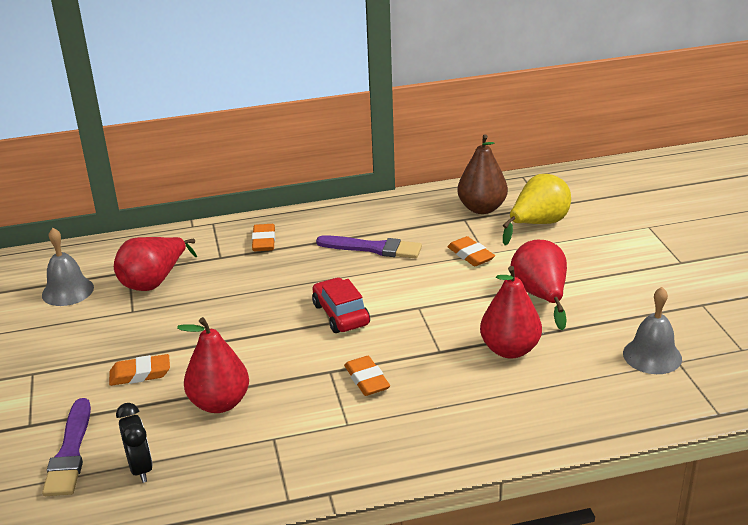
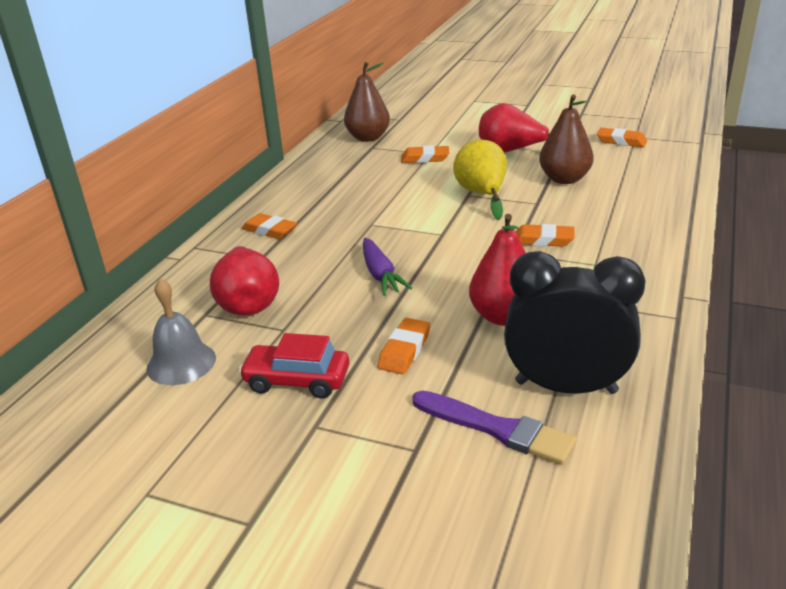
camera: 55 degrees left, 0 degrees up
(140, 468) = (566, 387): black clock -> black clock, size x1.87
(237, 320) = (380, 275): none -> purple carrot
(341, 314) = (437, 226): red car -> red car (297, 380)
(373, 248) = (359, 189): purple brush -> none
(509, 349) = (564, 179): red pear -> brown pear
(538, 224) = (419, 127): yellow pear -> yellow pear (482, 195)
(652, 356) = (621, 141): grey bell -> orange eraser

